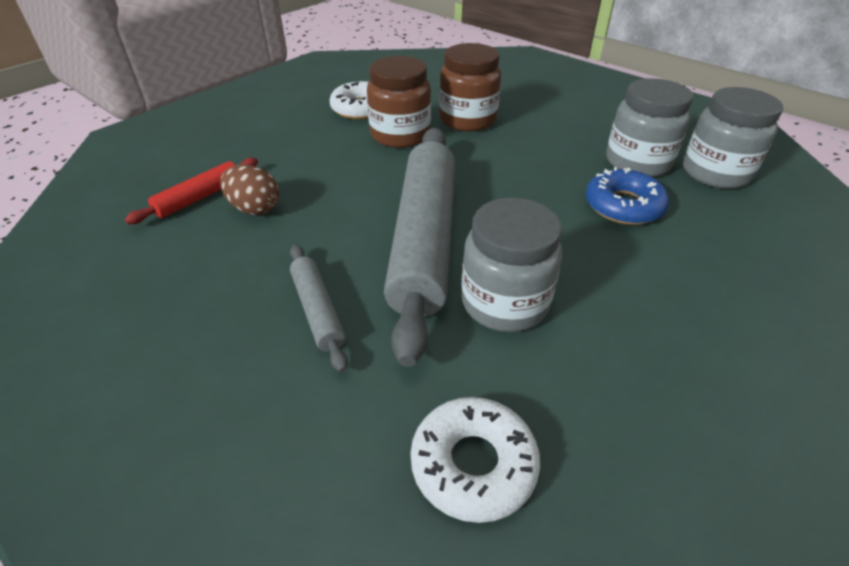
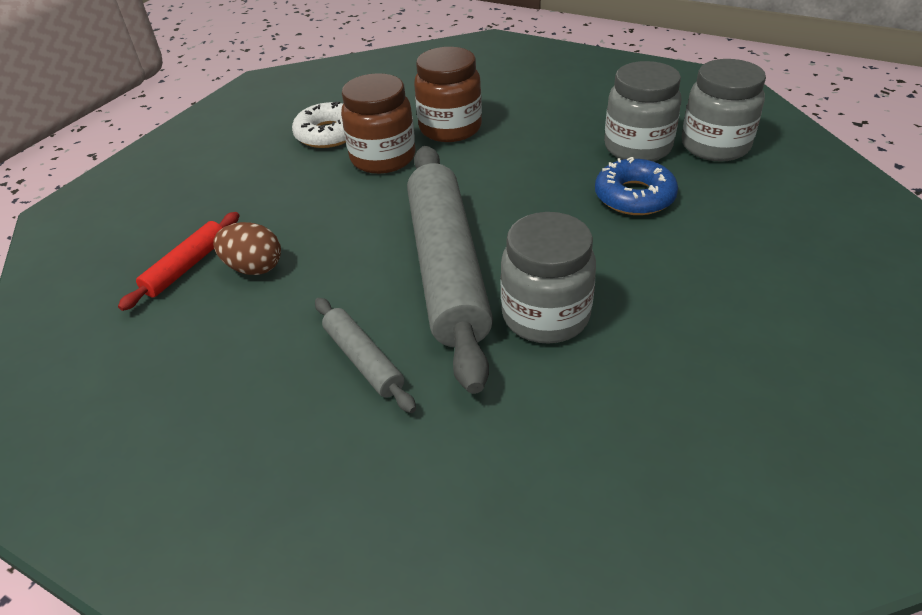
camera: 10 degrees left, 0 degrees up
(473, 464) = (560, 467): white donut -> none

